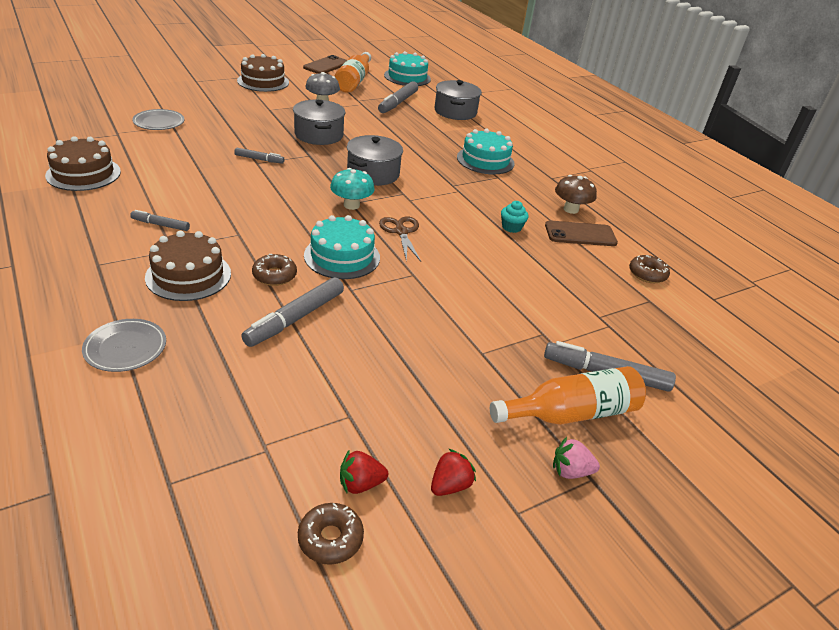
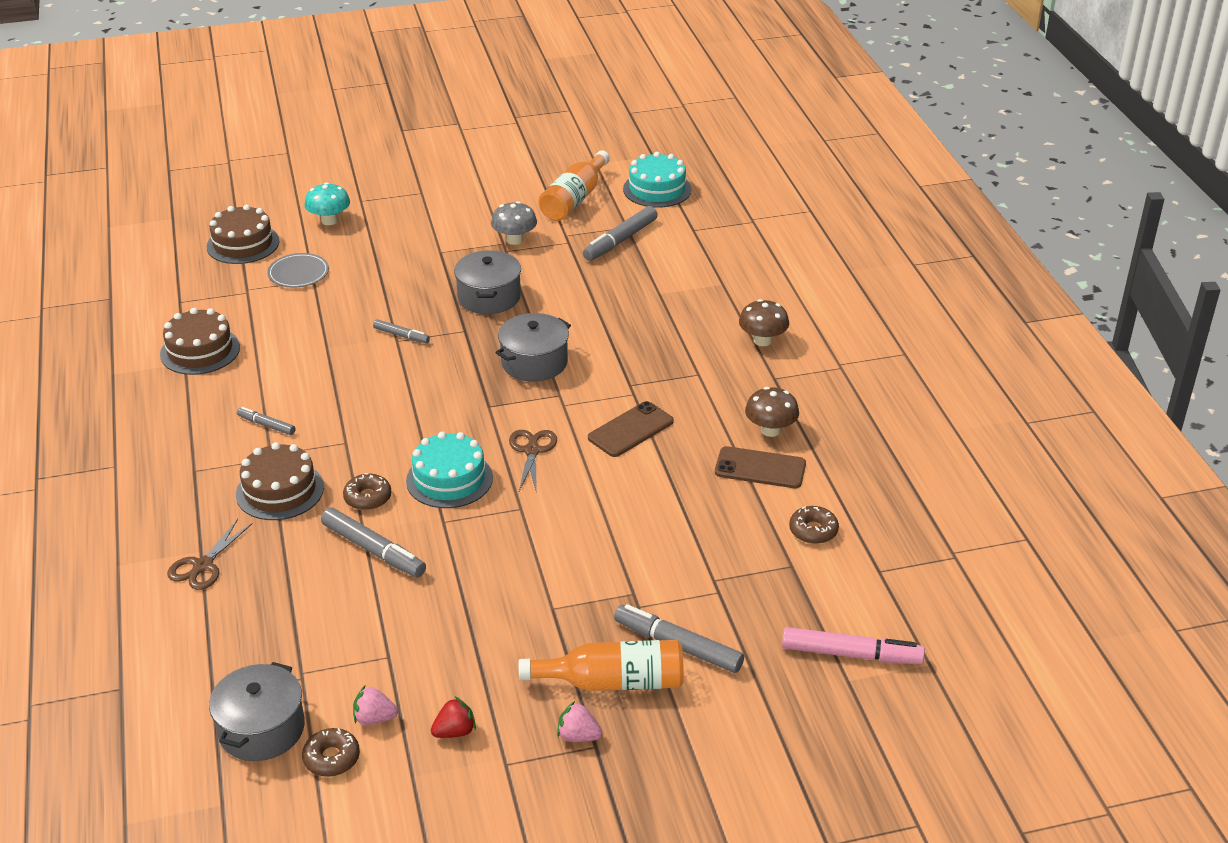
camera: 20 degrees right, 0 degrees up
(125, 348) = (203, 565): grey plate -> brown scissors
(263, 81) = (448, 201): brown cake -> brown cake (243, 244)
(296, 318) = (373, 550): grey marker -> grey marker turned 105 degrees counterclockwise
(326, 65) = (547, 168): brown phone -> brown phone (630, 430)
(351, 205) = (488, 409): turquoise mushroom -> turquoise mushroom (329, 220)
(360, 484) = (374, 718): red strawberry -> pink strawberry
(455, 111) = (697, 257): grey pot -> grey pot (261, 729)
(485, 160) = (695, 345): turquoise cake -> none
(511, 227) = (674, 452): turquoise cupcake -> none
(529, 156) = (762, 340): none -> brown mushroom
(741, 364) = (850, 654): none -> pink marker

